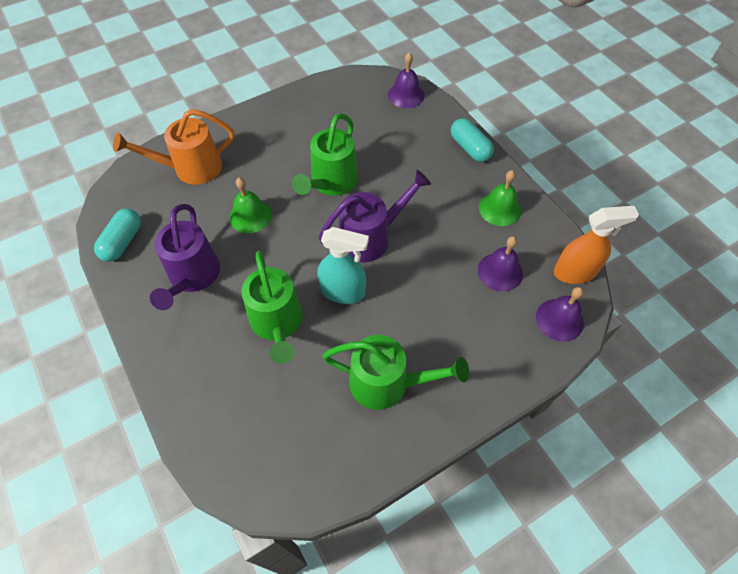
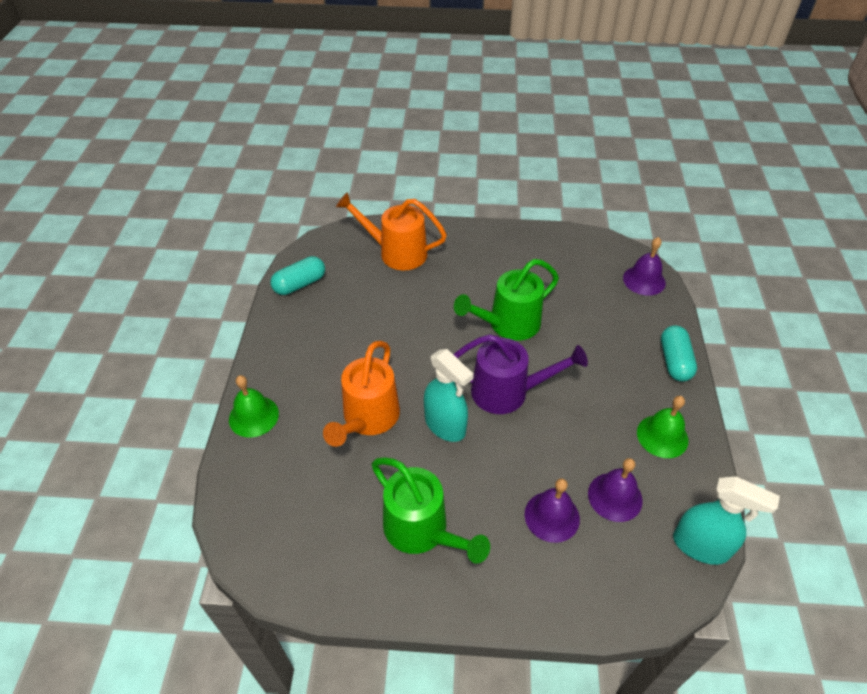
camera: 35 degrees right, 10 degrees down
(192, 277) = (330, 341): purple watering can -> none
(250, 216) = (415, 316): green bell -> green bell (253, 416)
(277, 323) = (368, 419): green watering can -> orange watering can
(559, 319) = (645, 582): purple bell -> purple bell (552, 516)
(575, 272) = (701, 546): orange spray bottle -> turquoise spray bottle

